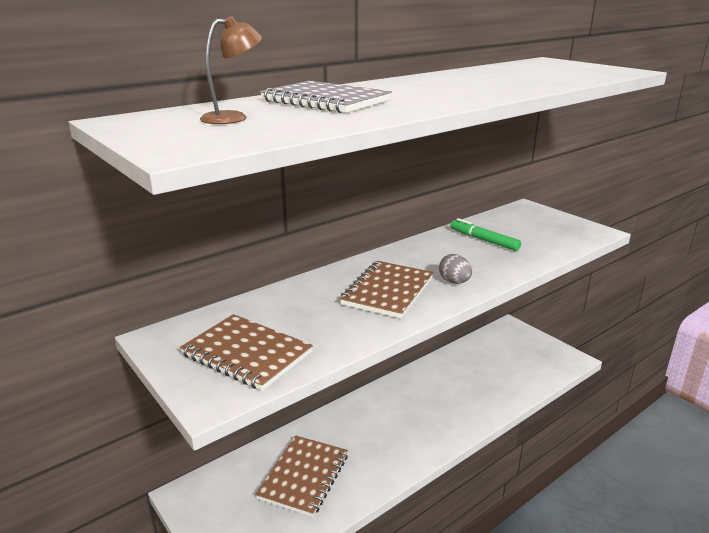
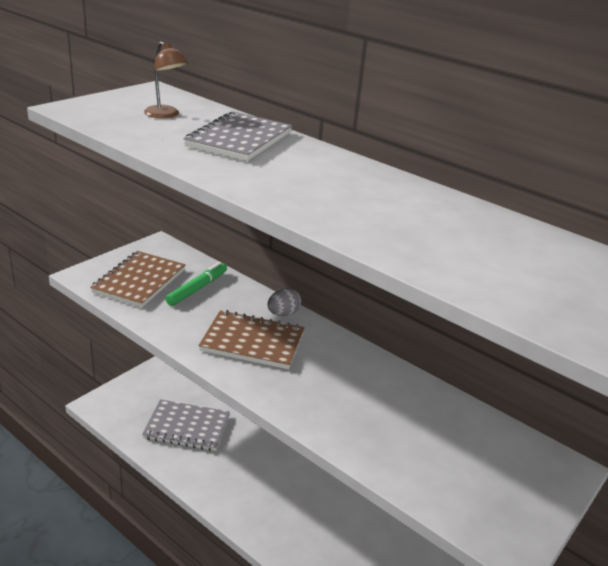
camera: 75 degrees right, 5 degrees up
(304, 476) = (187, 427): brown notebook -> grey notebook
(454, 282) = (285, 386): grey egg -> grey egg (283, 314)
(483, 240) = (411, 414): green marker -> green marker (197, 289)

